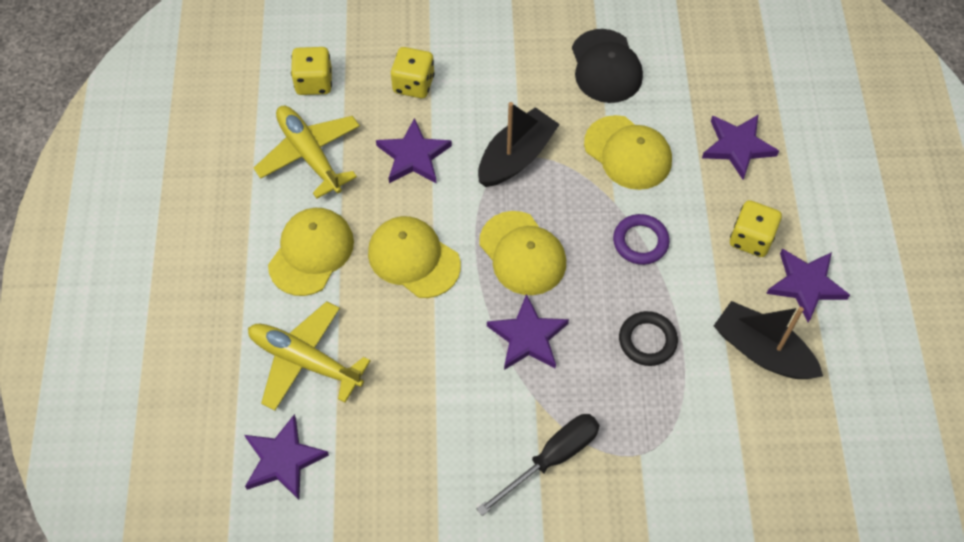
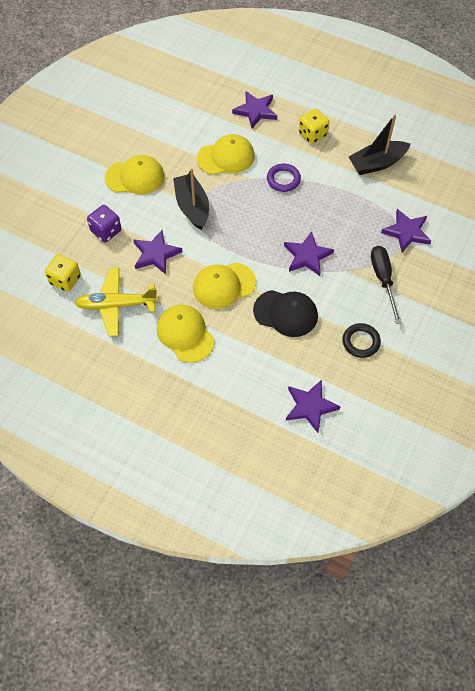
camera: 60 degrees left, 0 degrees up
(304, 360) = (254, 368): yellow plane -> none
(413, 84) = (106, 231): yellow dice -> purple dice
(522, 253) = (255, 234): yellow cap -> yellow cap (135, 177)
(606, 66) = (164, 138): black cap -> black cap (285, 313)
(647, 340) = (342, 206): black ring -> black ring (361, 342)
(806, 285) = (352, 127): purple star -> purple star (406, 232)

